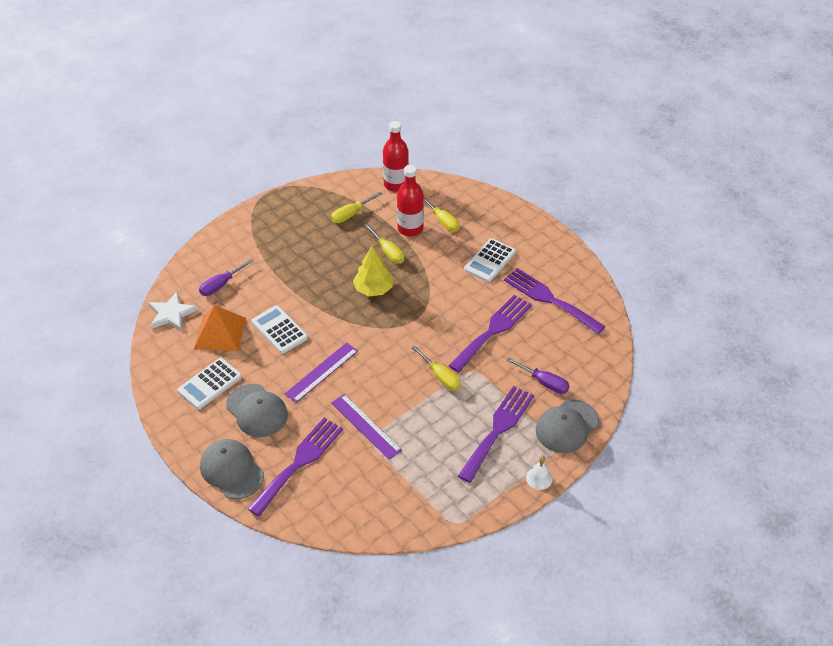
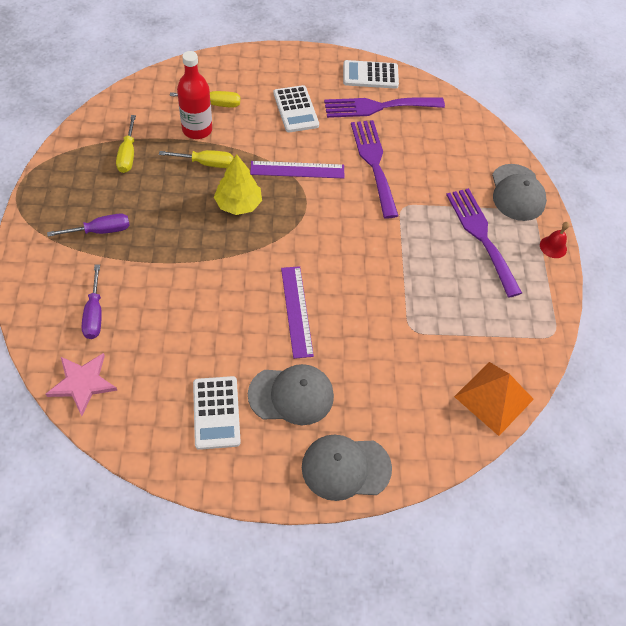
camera: 55 degrees left, 10 degrees up
(171, 313) = (82, 383): white star -> pink star
(220, 333) = (158, 358): orange pyramid -> orange pyramid (494, 397)
(279, 330) = (209, 307): white calculator -> white calculator (370, 75)
(299, 462) = (387, 403): purple fork -> none
(366, 426) = (393, 322): purple ruler -> purple ruler (297, 170)
(396, 184) = (131, 100): red bottle -> none
(440, 376) = (389, 231): yellow screwdriver -> none
(539, 478) = (553, 247): white bell -> red bell
(544, 382) = (460, 173): purple screwdriver -> purple screwdriver (100, 231)

